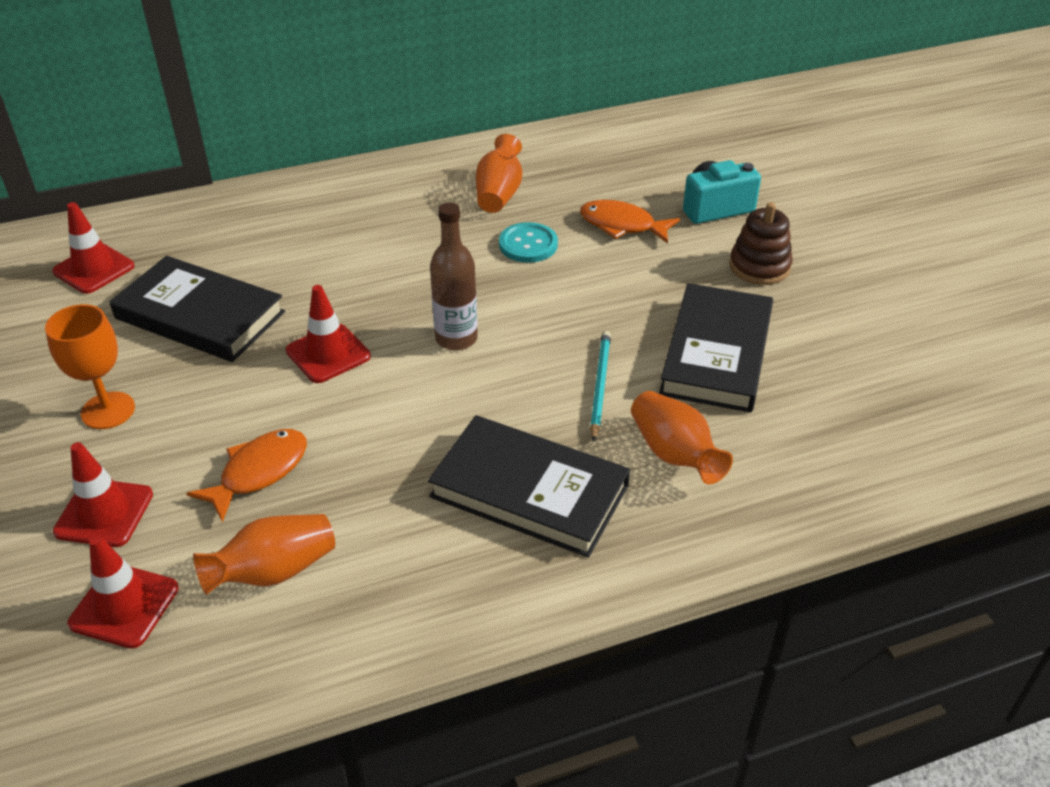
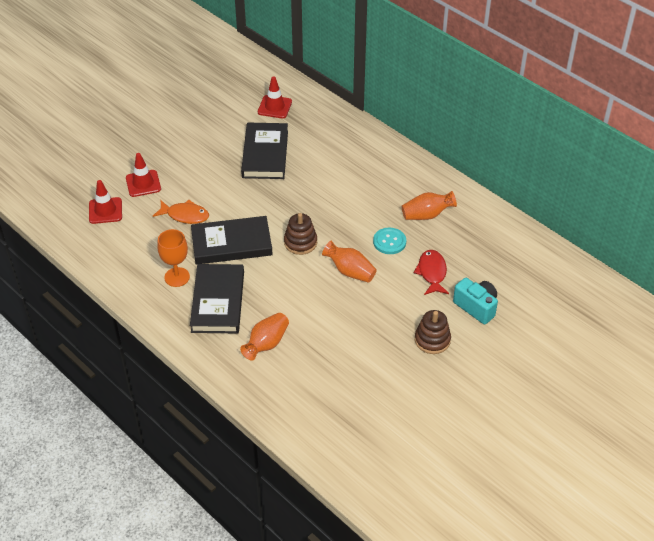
camera: 65 degrees right, 5 degrees up
(108, 410) = (194, 157): orange goblet -> orange goblet (177, 277)
(273, 571) = (139, 242): orange vase -> orange vase (350, 271)
(328, 353) = (265, 205): red traffic cone -> none
(456, 338) = (300, 242): brown bottle -> brown stacking toy
(600, 385) = (297, 304): turquoise pencil -> none
(622, 225) = (432, 273): orange fish -> red fish
(716, 353) = (347, 340): black book -> black book (231, 243)

